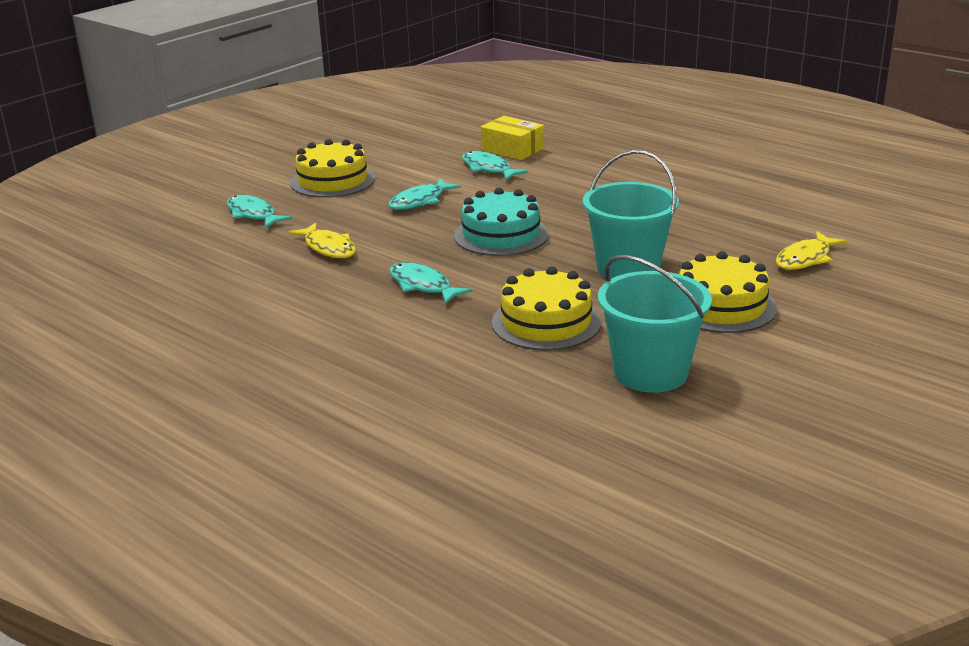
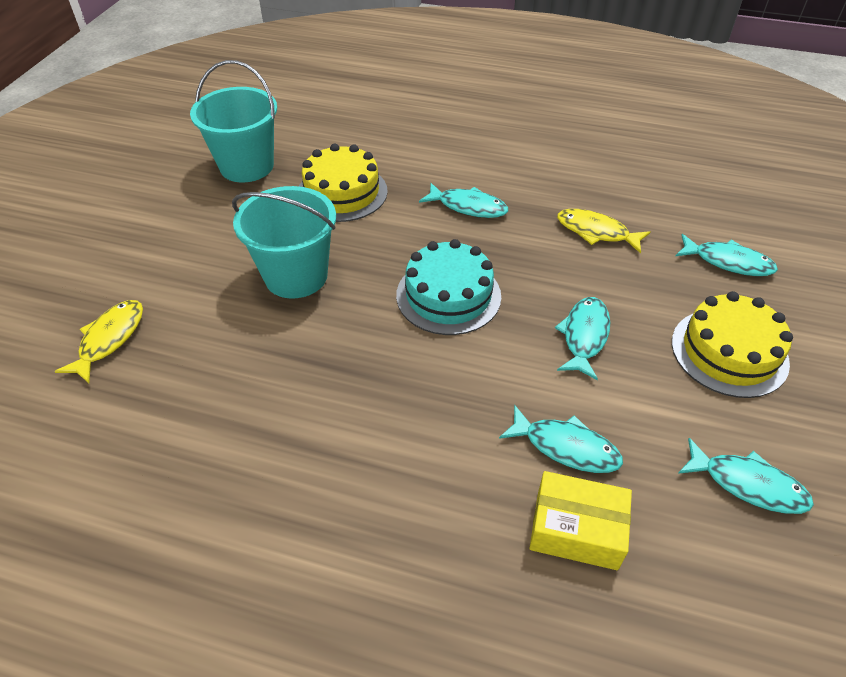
camera: 155 degrees right, 20 degrees up
(402, 146) = (747, 484): none -> turquoise fish
(721, 306) = (199, 245): yellow cake -> none

